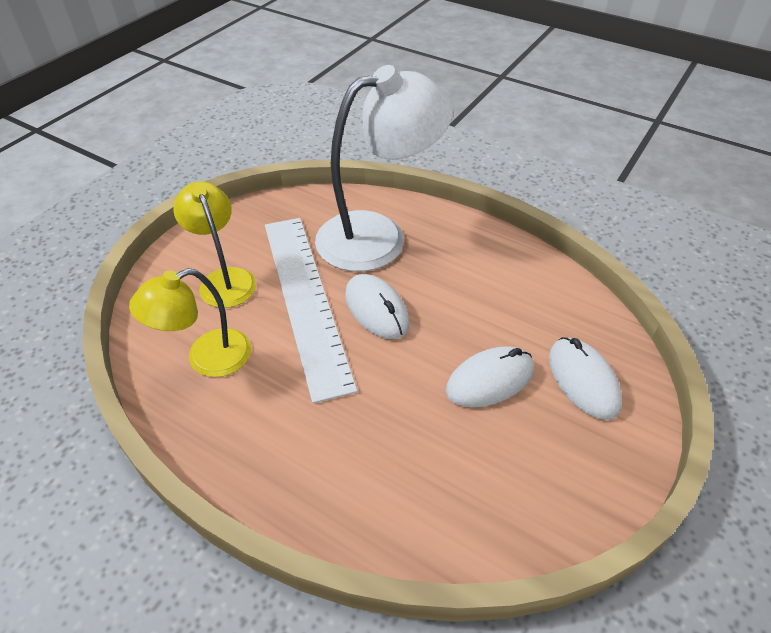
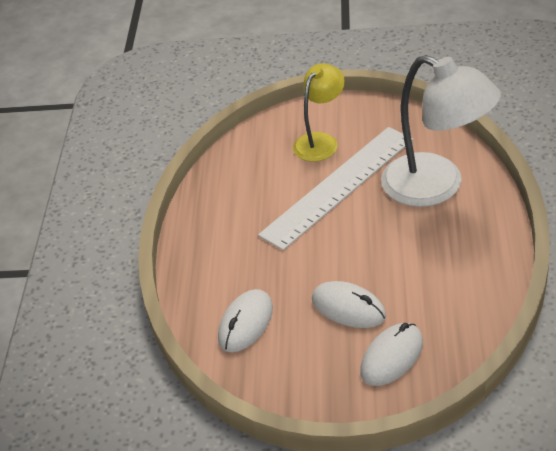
camera: 65 degrees right, 5 degrees down
(206, 358) = (252, 173): yellow lamp -> none
(376, 309) = (361, 223): white mouse -> white mouse (246, 323)

